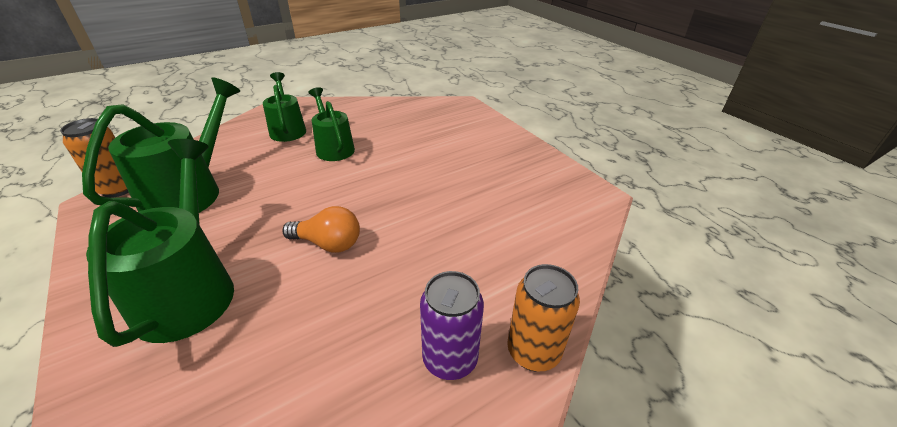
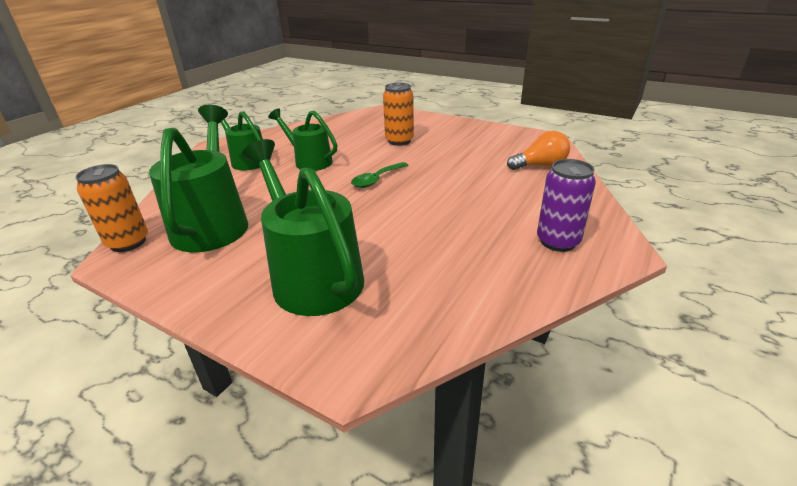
camera: 25 degrees left, 5 degrees down
(328, 244) = (391, 216): orange light bulb -> orange light bulb (540, 165)
(364, 192) = (376, 180): none -> green spoon
(533, 352) = (600, 221): orange can -> orange can (399, 141)

